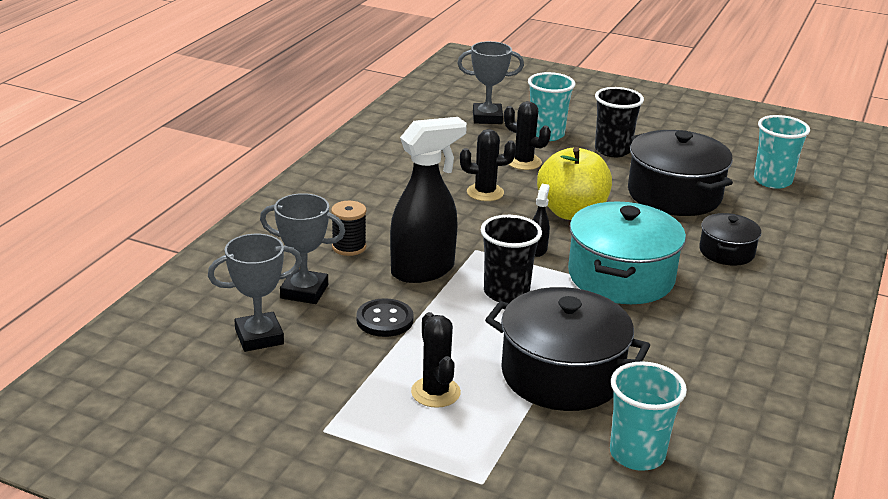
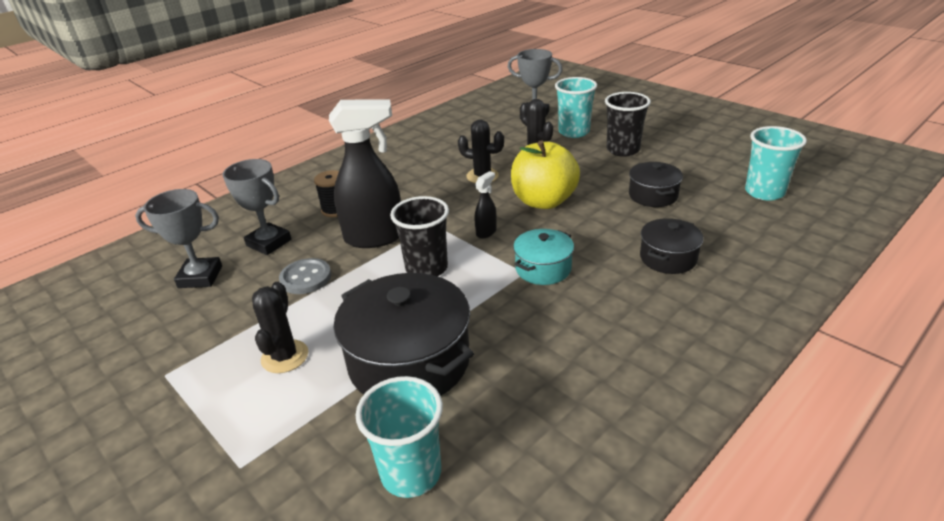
camera: 25 degrees right, 5 degrees up
(385, 320) = (306, 278): black button -> grey button
(621, 277) = (543, 269): turquoise pot -> turquoise pot, size x0.54
(674, 195) = (653, 195): black pot -> black pot, size x0.54

